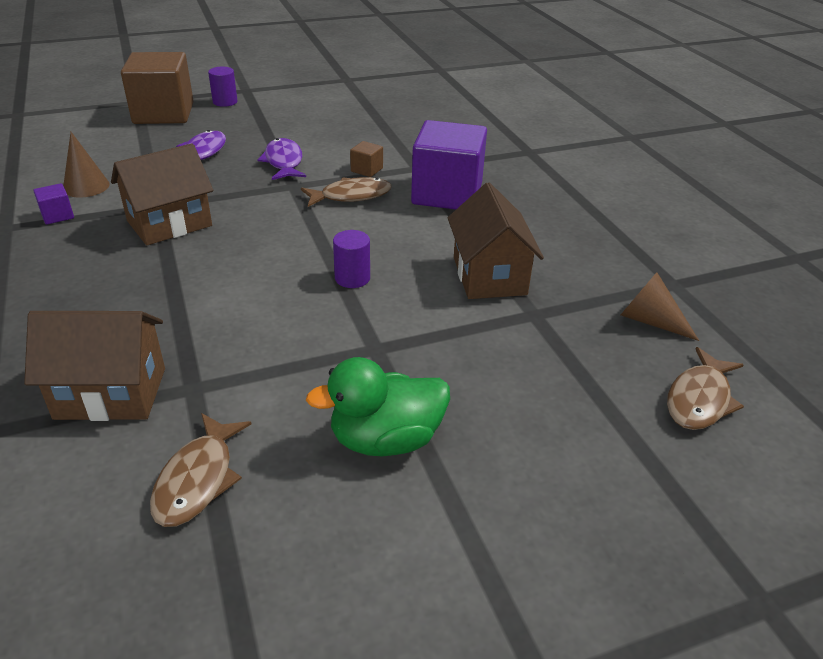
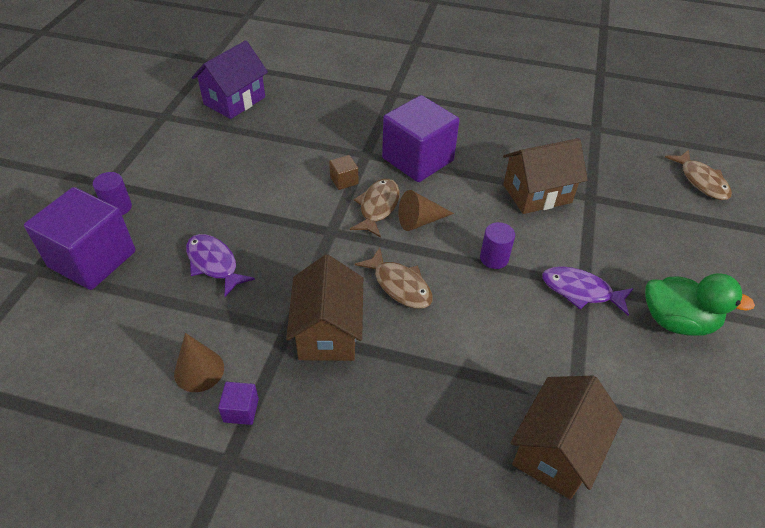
camera: 55 degrees left, 10 degrees up
(163, 113) = (92, 259): brown cube -> purple cube
(198, 479) = (674, 430): brown fish -> brown fish (399, 285)
(284, 162) = (284, 219): purple fish -> purple fish (581, 291)
(386, 439) = (677, 321): green duck -> green duck turned 90 degrees counterclockwise
(405, 95) = (234, 100): none -> purple house
(489, 276) = (537, 193): brown house -> brown house turned 45 degrees counterclockwise
(650, 321) = (625, 157): brown cone -> brown cone (420, 221)

